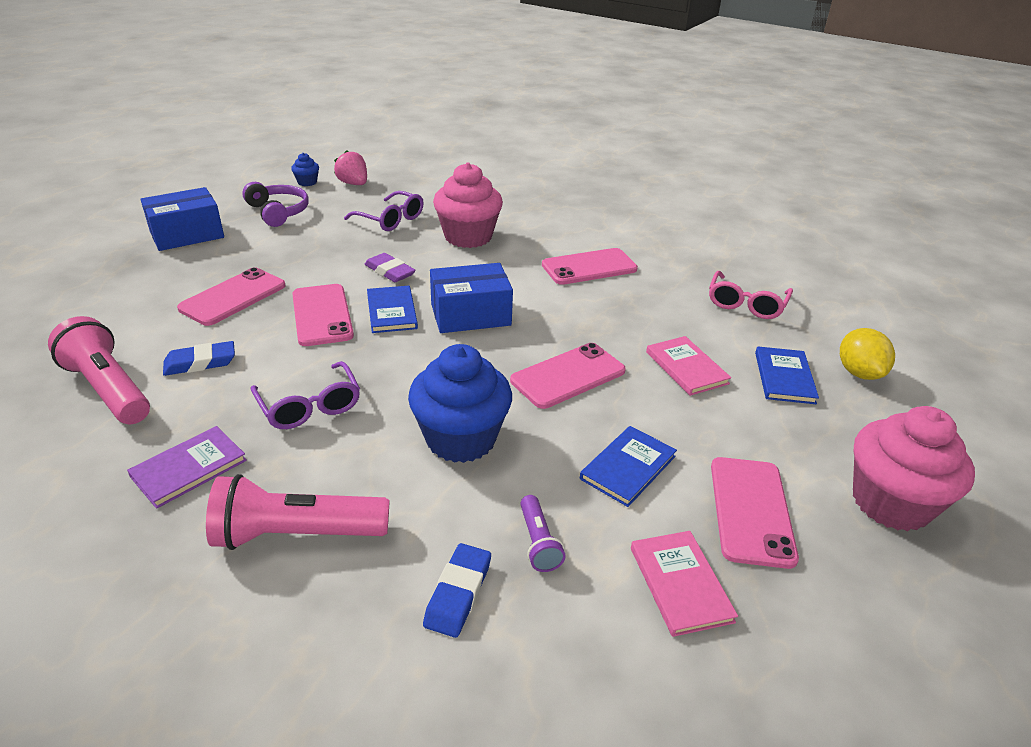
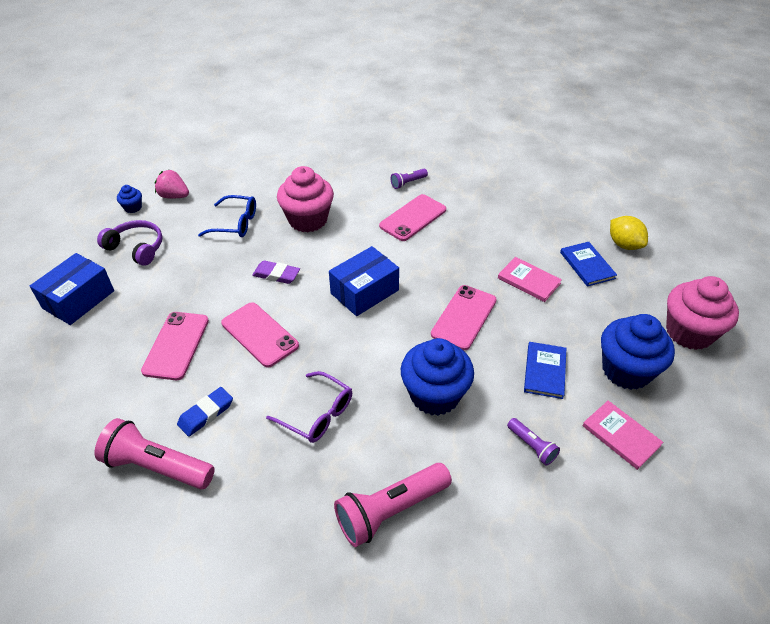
camera: 25 degrees left, 10 degrees up
(189, 468) = (278, 499): purple book -> none
(391, 220) = (236, 223): purple glasses -> blue glasses
(392, 311) = (307, 311): blue book -> none
(458, 593) = (513, 501): blue eraser -> none
(611, 236) = (408, 183): none -> purple flashlight
(746, 304) = (531, 213): pink glasses -> none
(751, 510) = (626, 370): pink phone -> blue cupcake

